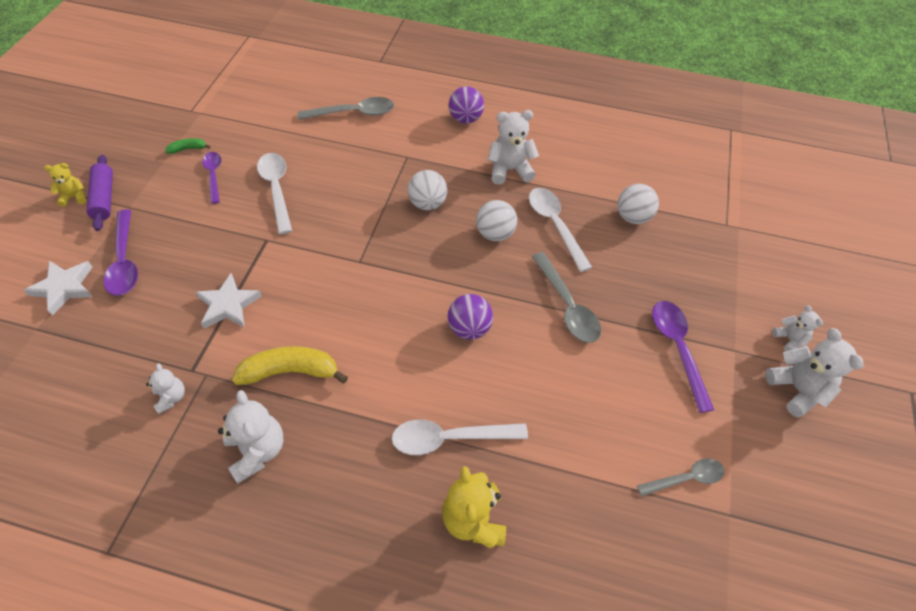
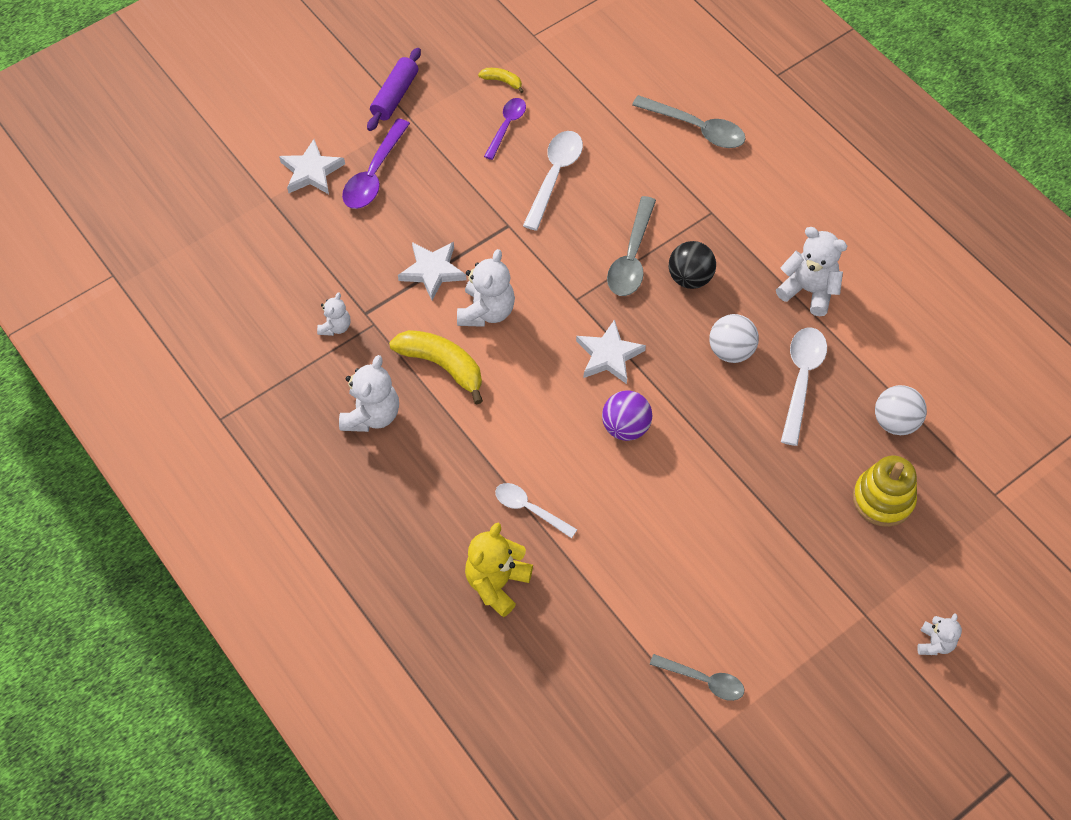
camera: 40 degrees right, 5 degrees up
(74, 197) = (370, 80): yellow teddy bear -> none
(188, 149) = (502, 81): green banana -> yellow banana
(415, 286) = (608, 355): none -> white star
(427, 203) = (690, 278): white ball -> black ball
(449, 438) = (529, 509): white spoon -> white spoon, size x0.66
(465, 119) = (813, 202): purple ball -> none
(567, 306) = (738, 466): grey spoon -> grey spoon (631, 257)
(671, 268) = (883, 499): none -> yellow stacking toy
(677, 348) = (808, 575): purple spoon -> none
(797, 389) = (890, 688): white teddy bear -> white teddy bear (486, 311)

